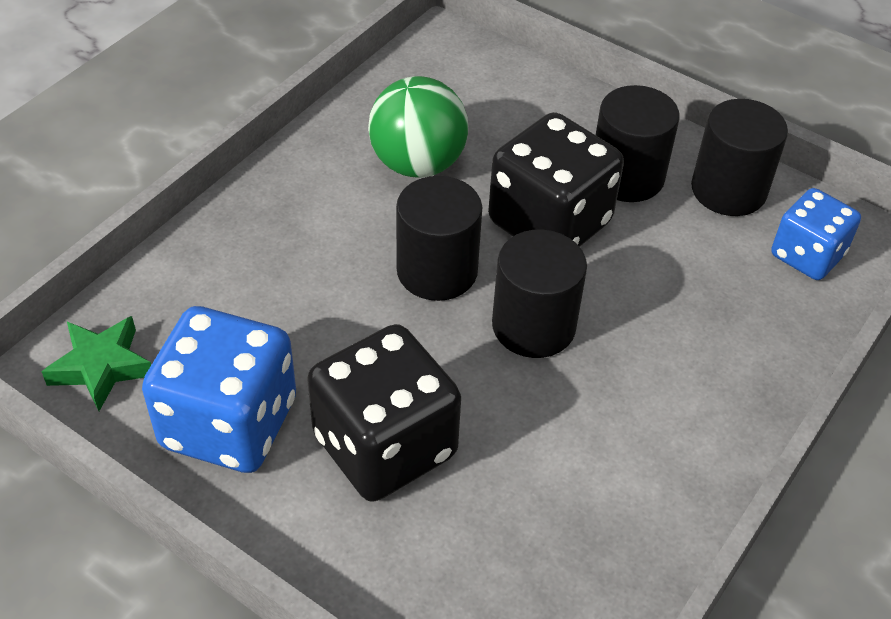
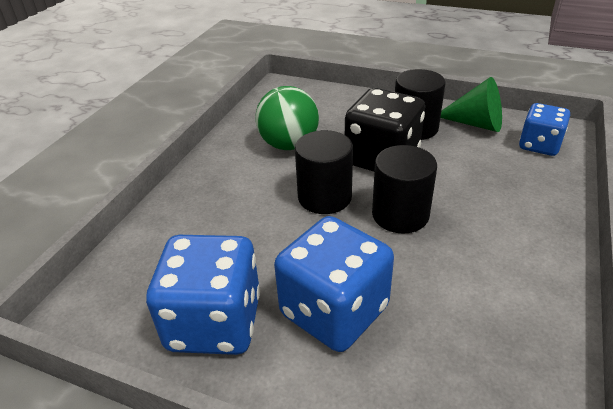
camera: 10 degrees left, 10 degrees down
(101, 367) = (107, 305): green star -> none
(385, 446) = (334, 311): black dice -> blue dice
(728, 190) = (475, 123): black cylinder -> green cone

